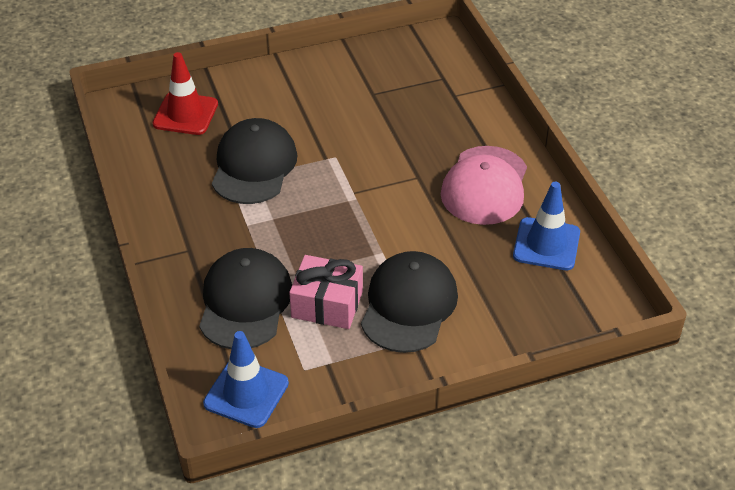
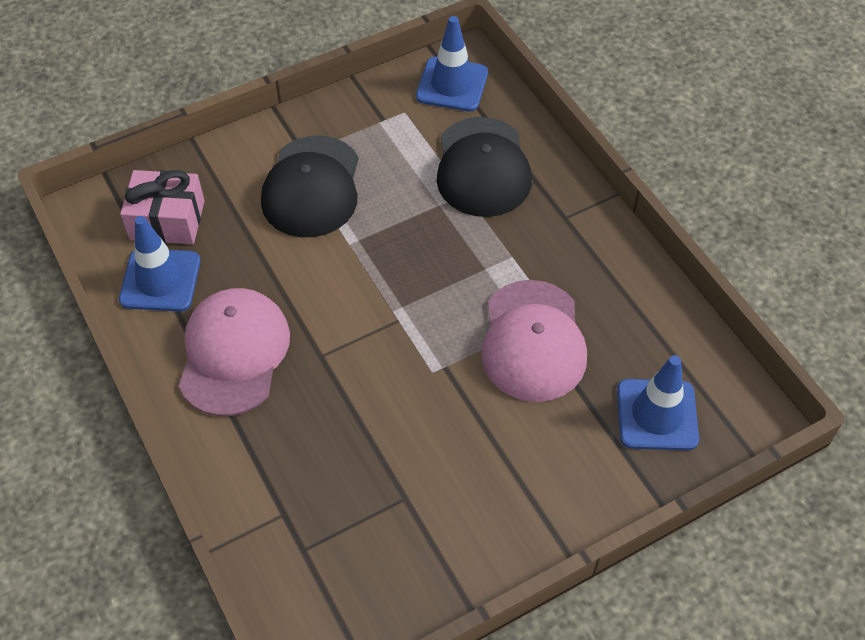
camera: 170 degrees right, 10 degrees up
(185, 114) = (657, 415): red traffic cone -> blue traffic cone
(254, 166) = (533, 341): black cap -> pink cap
(327, 304) = (397, 177): pink gift -> pink gift (167, 220)

